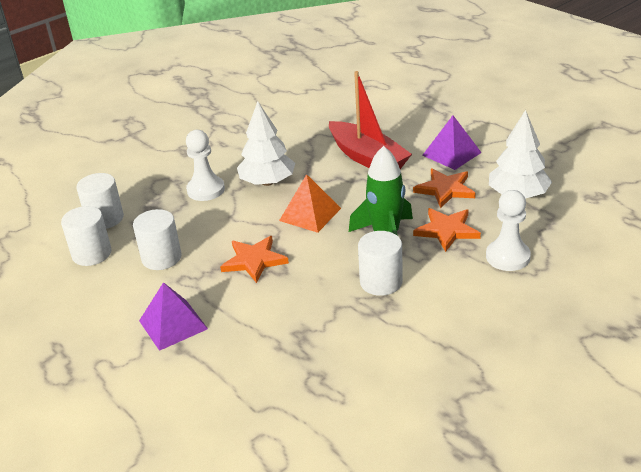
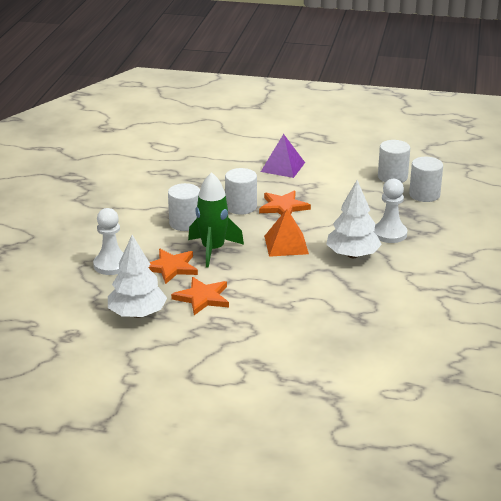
camera: 140 degrees right, 5 degrees down
(161, 258) = (345, 189): white cylinder -> white cylinder (241, 207)
(367, 158) = (299, 302): red boat -> none
(451, 154) = (229, 333): purple pyramid -> none

